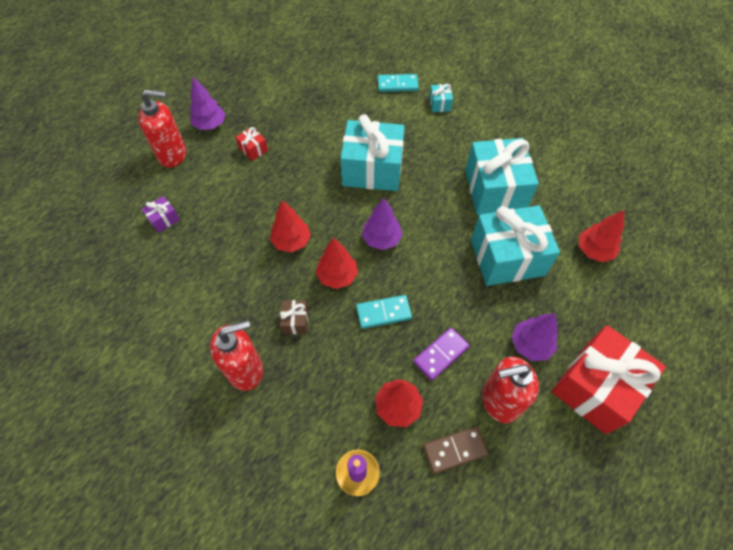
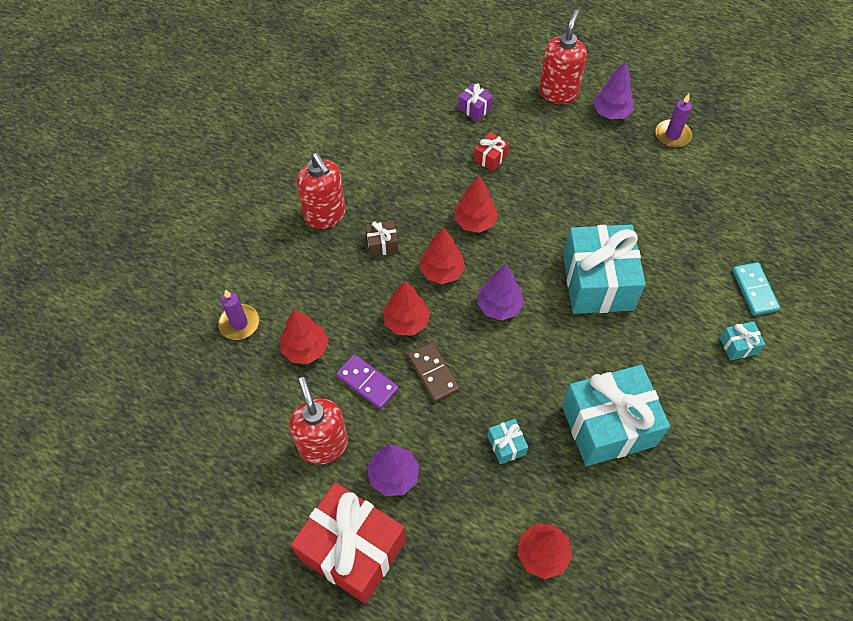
camera: 80 degrees right, 0 degrees up
(173, 155) = (558, 92): red soap dispenser -> red soap dispenser turned 150 degrees counterclockwise
(248, 94) = (672, 135): none -> purple candle
(253, 149) = (589, 160): red gift -> red gift (490, 158)
(383, 312) = (406, 321): turquoise domino -> red tree
(454, 450) = (267, 405): brown domino -> brown domino (433, 373)
(507, 257) = (506, 445): turquoise gift -> turquoise gift, size x0.42

